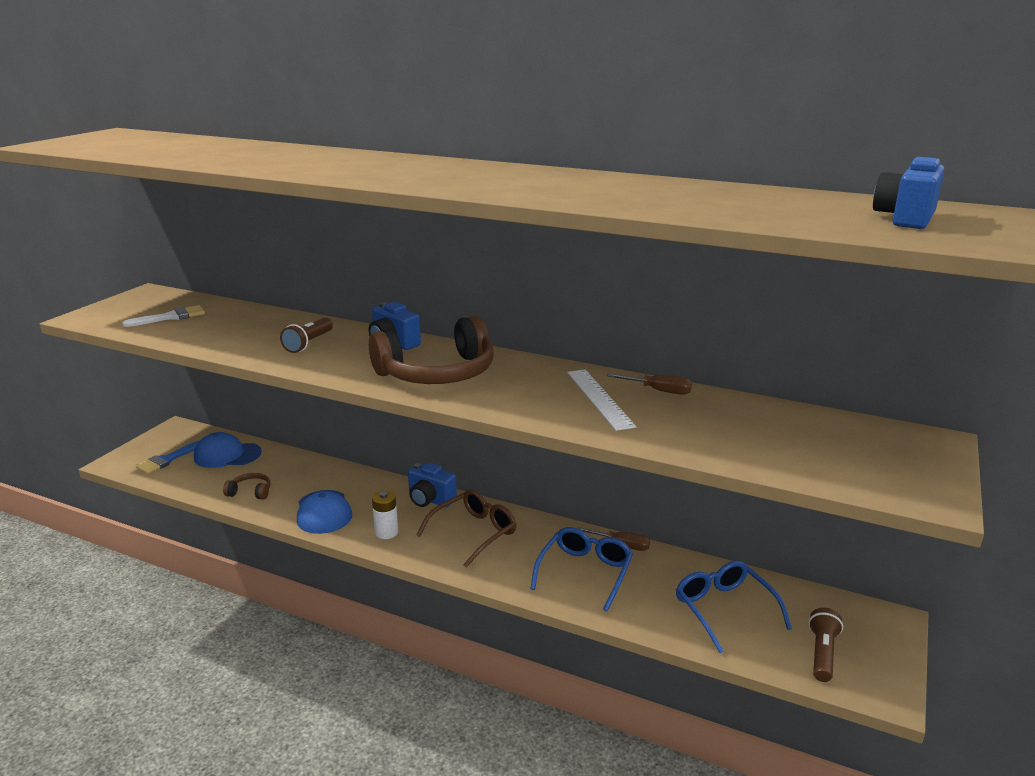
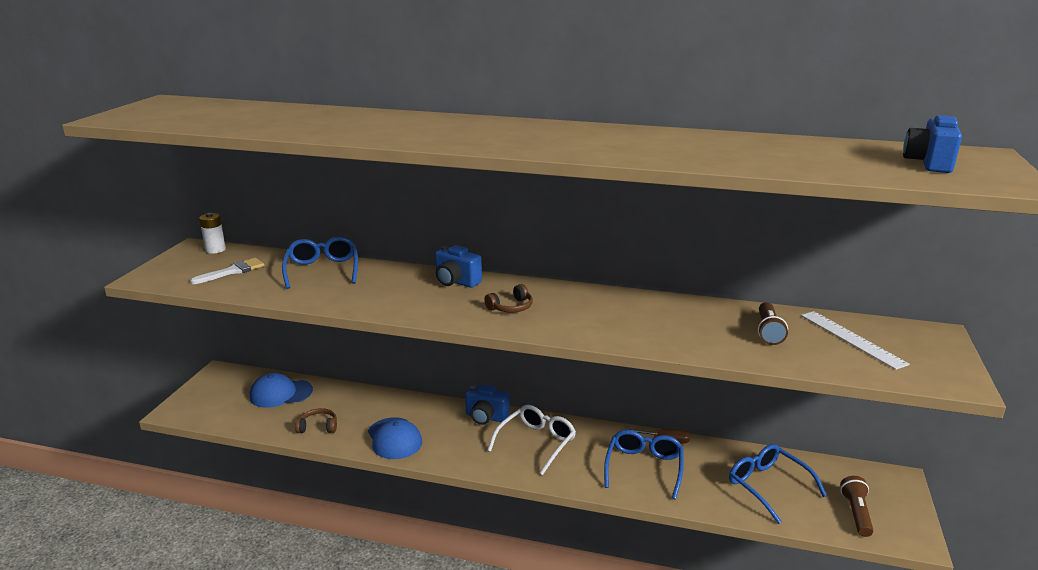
camera: 10 degrees left, 0 degrees up
(167, 459) = (224, 403): blue brush -> none
(261, 322) = (322, 270): none -> blue glasses
(309, 343) = (379, 288): brown flashlight -> brown flashlight (768, 332)
(386, 532) = (459, 451): white battery -> white battery (215, 250)
(437, 373) = (511, 307): brown headphones -> brown headphones, size x0.43
(474, 533) = (536, 443): brown glasses -> white glasses
(599, 398) = (660, 319): white ruler -> white ruler (851, 339)
(658, 391) = (704, 308): brown screwdriver -> none

